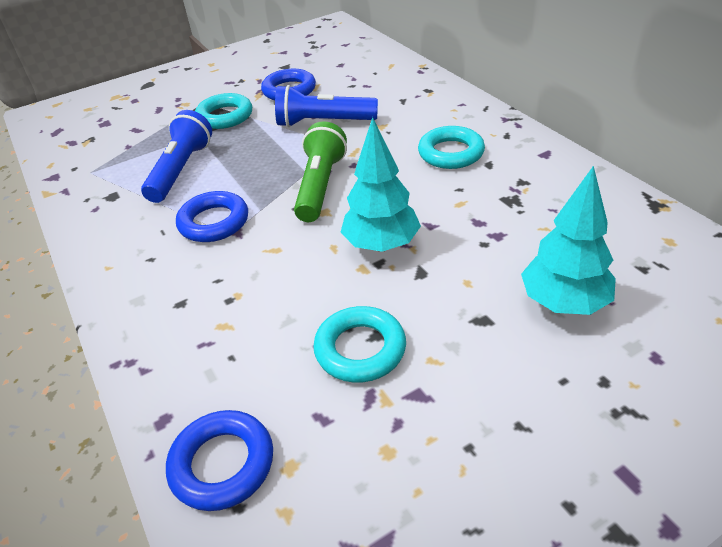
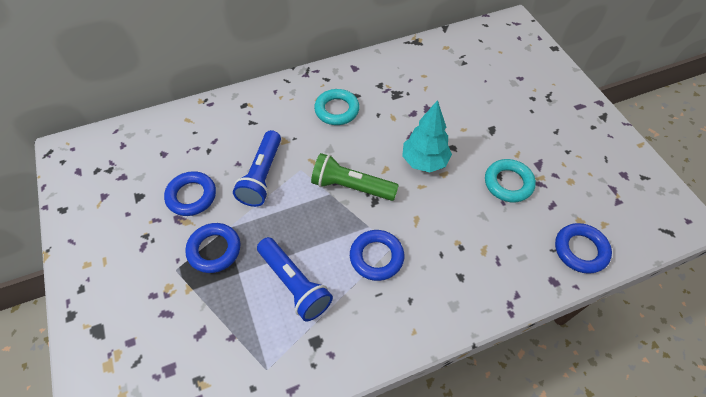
camera: 85 degrees left, 15 degrees up
(181, 170) = (294, 284): blue flashlight -> blue flashlight turned 150 degrees counterclockwise
(225, 116) = (214, 250): turquoise ring -> blue ring
(563, 303) = (484, 97): turquoise tree -> none

